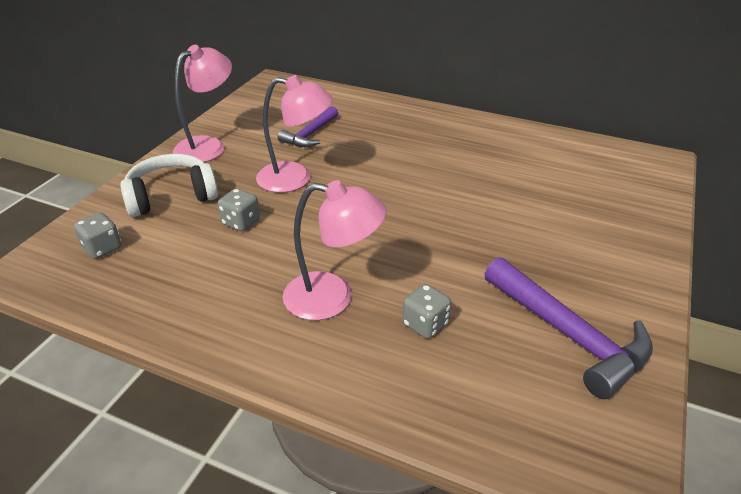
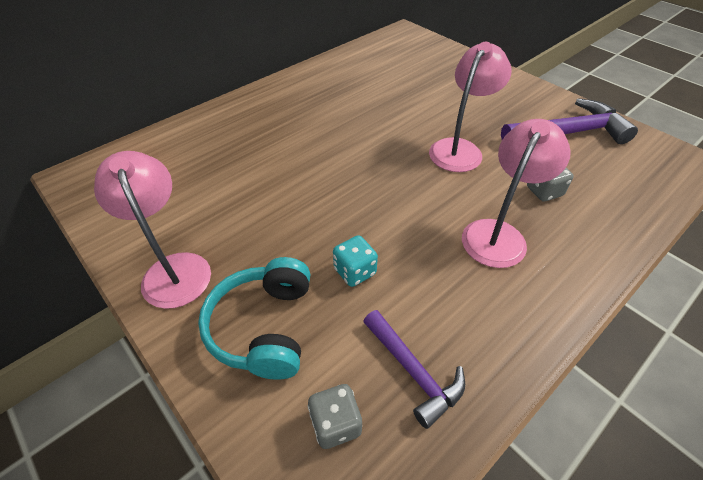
camera: 65 degrees left, 10 degrees up
(171, 197) = (264, 327): white headphones -> turquoise headphones
(241, 222) = (355, 271): grey dice -> turquoise dice
(295, 179) = (302, 210): pink lamp -> pink lamp (460, 149)
(310, 135) = (226, 178): purple hammer -> purple hammer (414, 372)

